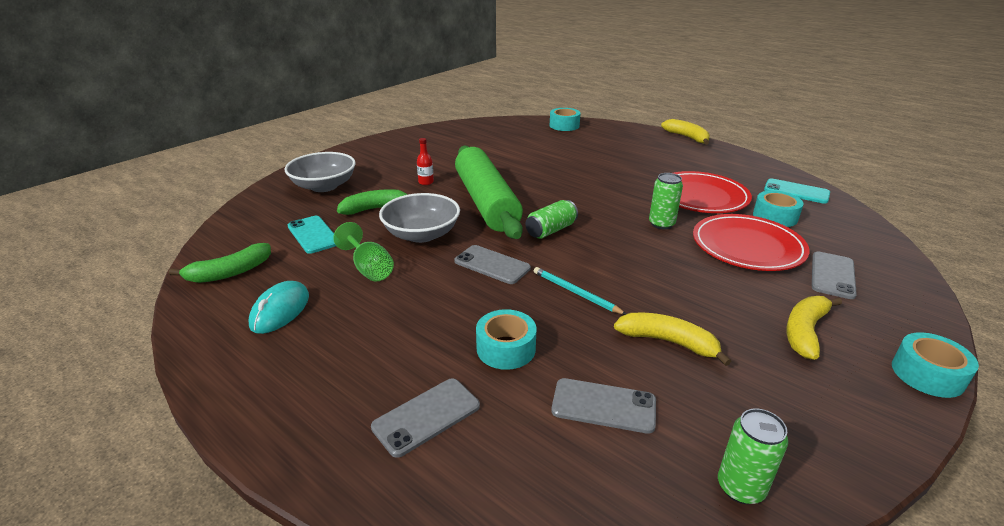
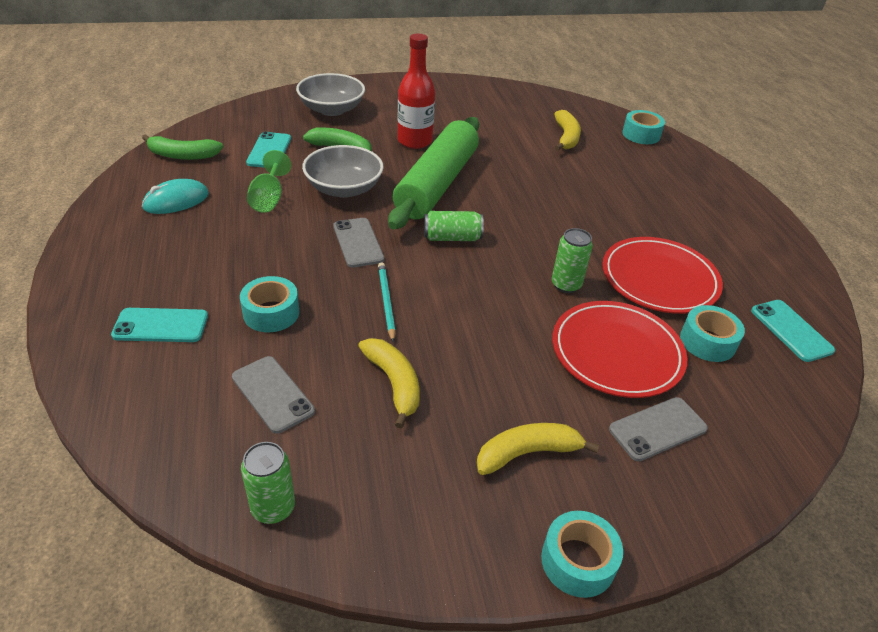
camera: 35 degrees right, 10 degrees up
(426, 182) = (414, 141): red bottle -> red bottle, size x2.16
(426, 416) = (161, 325): grey phone -> turquoise phone
(687, 137) = (768, 207): yellow banana -> yellow banana (566, 137)

